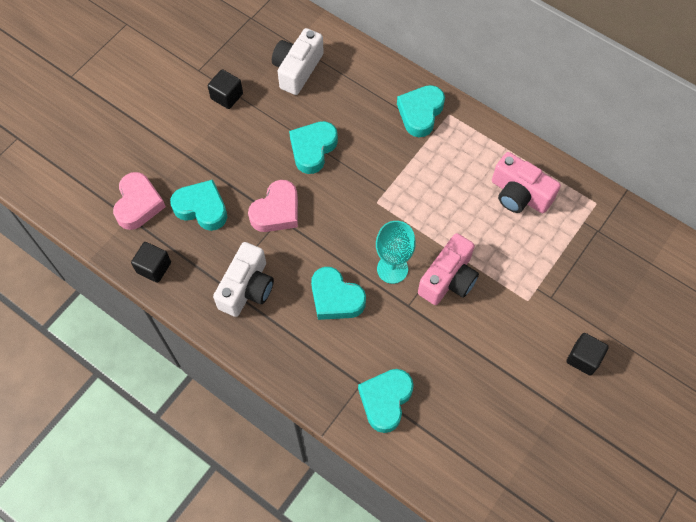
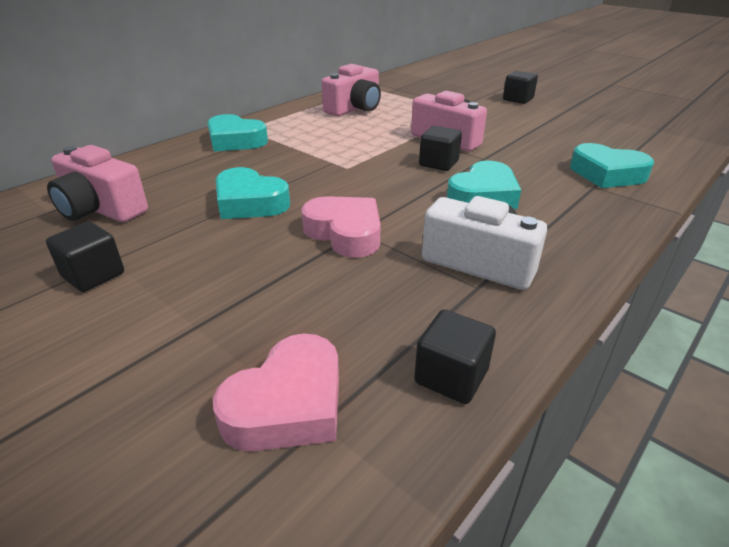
camera: 85 degrees left, 30 degrees down
(138, 204) = (288, 404): pink heart -> pink heart turned 120 degrees clockwise
(202, 208) = (322, 308): turquoise heart -> none
(297, 69) = (101, 209): white camera -> pink camera
(392, 269) = (438, 163): turquoise goblet -> black cube

